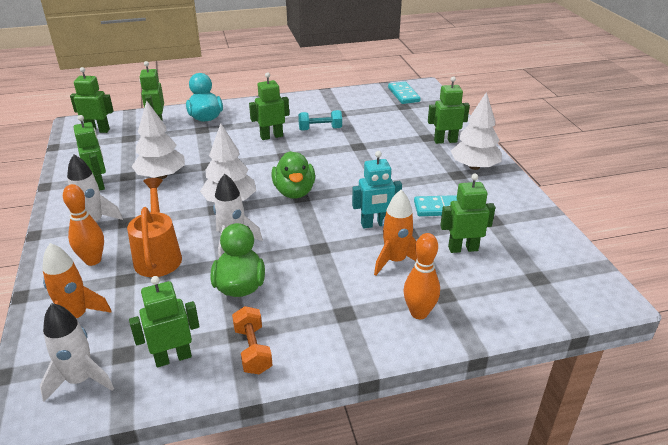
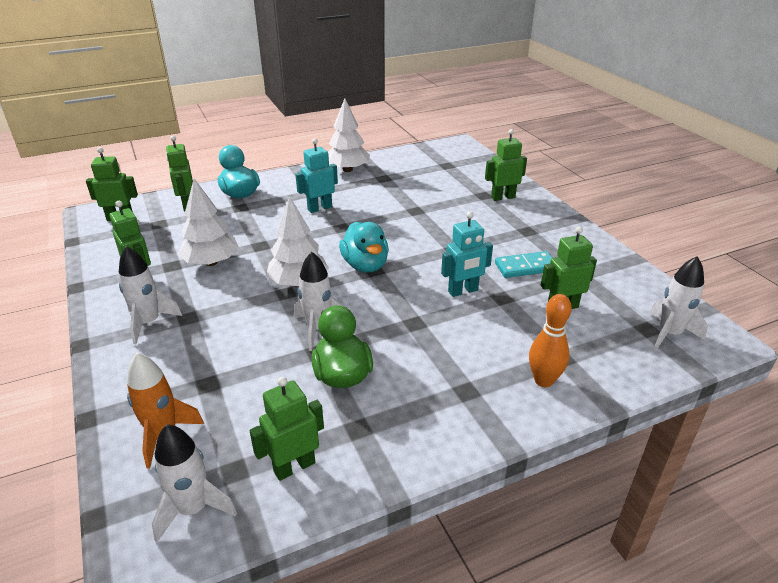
camera: 10 degrees left, 0 degrees up
(93, 260) = (162, 366): orange bowling pin -> none
(158, 256) = (238, 352): orange watering can -> none
(253, 350) = (381, 445): orange dumbbell -> none
(271, 136) = (319, 208): green robot -> turquoise robot
(294, 192) = (365, 265): green duck -> turquoise duck
(320, 129) = (369, 196): turquoise dumbbell -> none
(395, 261) = (498, 328): orange rocket -> none
(403, 95) = (443, 153): turquoise domino -> none
(474, 167) = (542, 221): white tree -> white tree (348, 170)
(557, 285) = (669, 334): none -> white rocket

